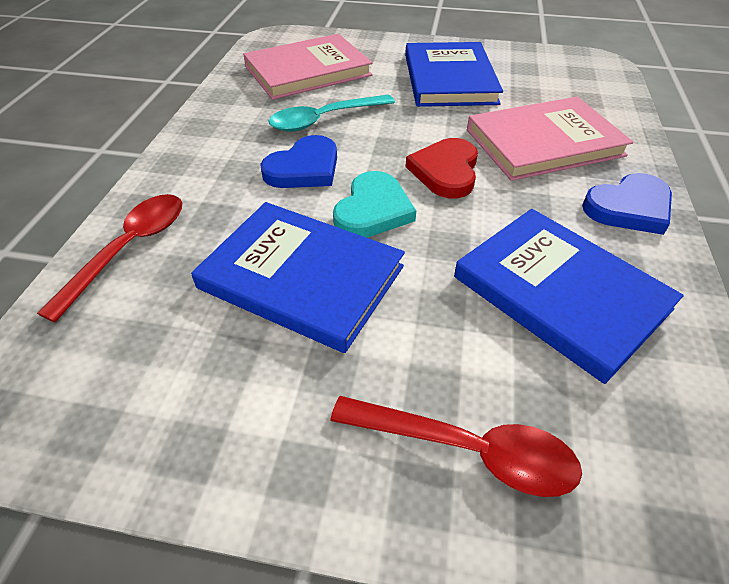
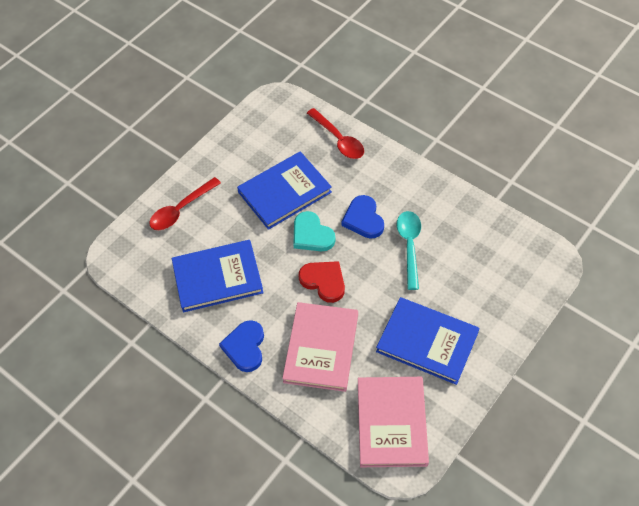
camera: 120 degrees right, 10 degrees up
(308, 71) = (482, 260): pink book -> pink book (391, 423)

